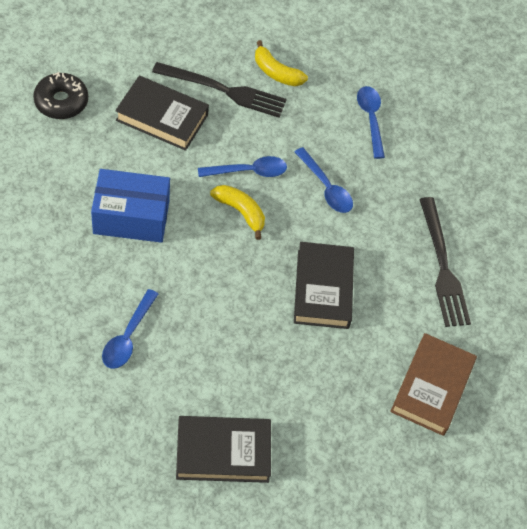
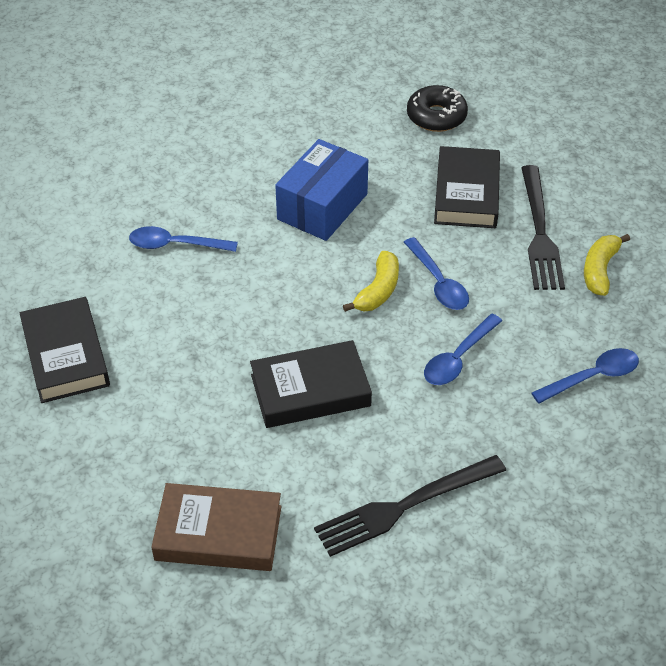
camera: 80 degrees right, 10 degrees down
(131, 217) = (322, 206): blue box -> blue box turned 45 degrees clockwise

